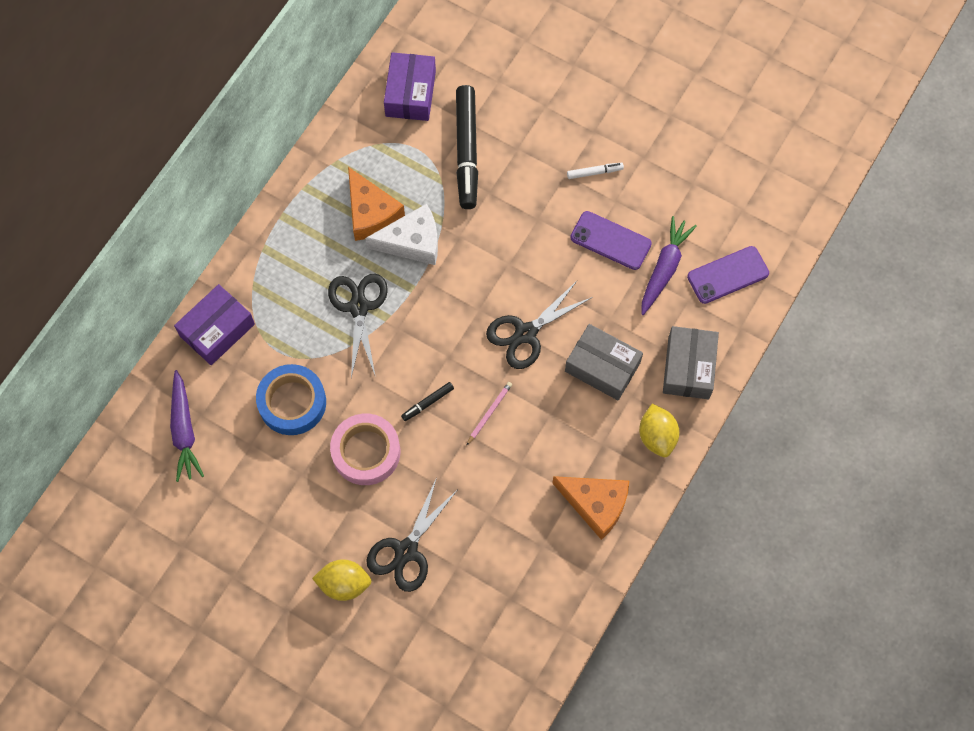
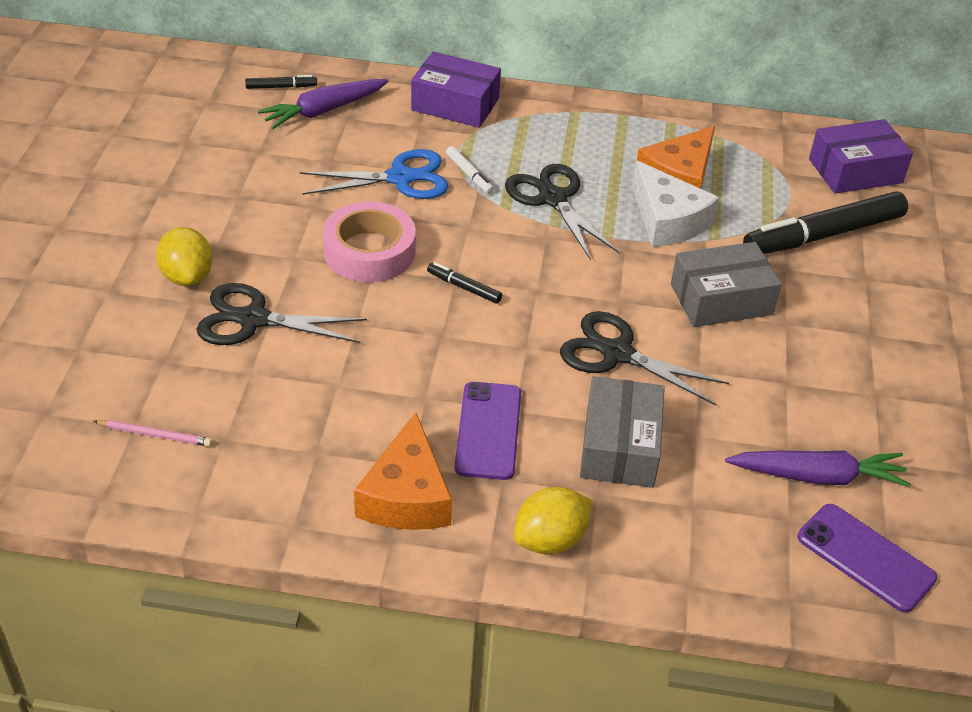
camera: 65 degrees right, 25 degrees down
(137, 453) = (281, 87): none -> black marker
(292, 402) = (400, 178): blue tape -> blue scissors
(358, 307) = (552, 199): black scissors -> black scissors turned 90 degrees counterclockwise
(489, 413) = (483, 347): pink pencil -> pink pencil (155, 435)
(594, 172) = (898, 361): white marker -> white marker (469, 174)
(610, 241) = (813, 405): purple phone -> purple phone (488, 430)
(688, 368) = (682, 549): grey box -> grey box (721, 299)

